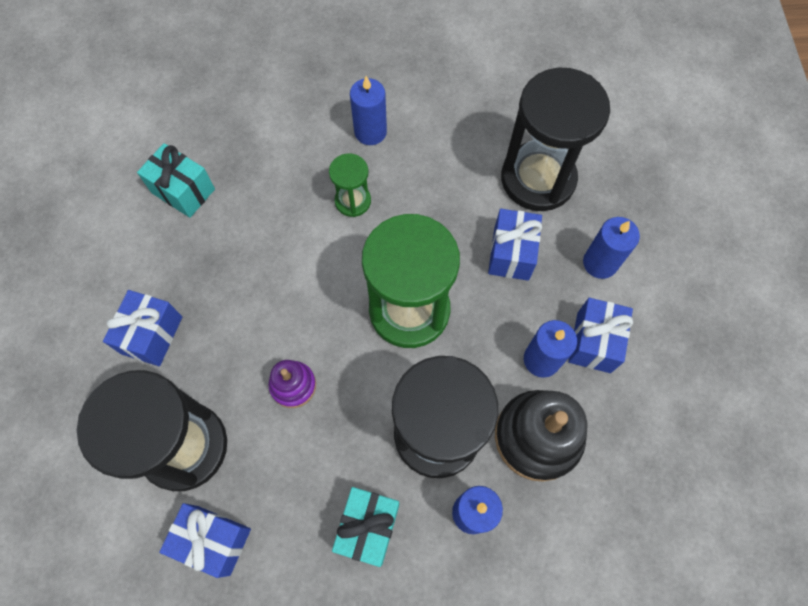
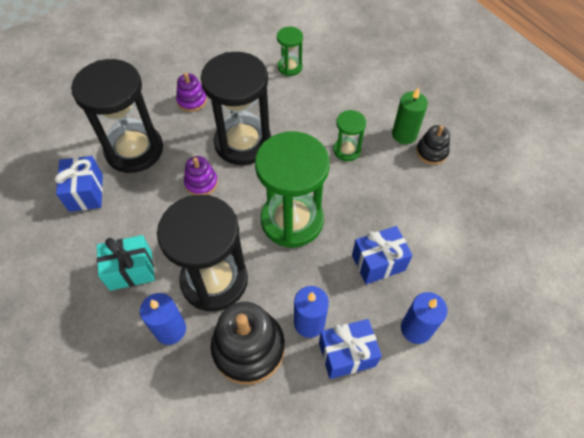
camera: 60 degrees right, 10 degrees down
(152, 335) = (192, 101): blue gift -> purple stacking toy
(183, 191) = (290, 67): turquoise gift -> green hourglass
(370, 132) = (404, 134): blue candle -> green candle
(410, 121) = (431, 152): none -> black stacking toy
(538, 179) = (452, 252): black hourglass -> black hourglass (243, 143)

